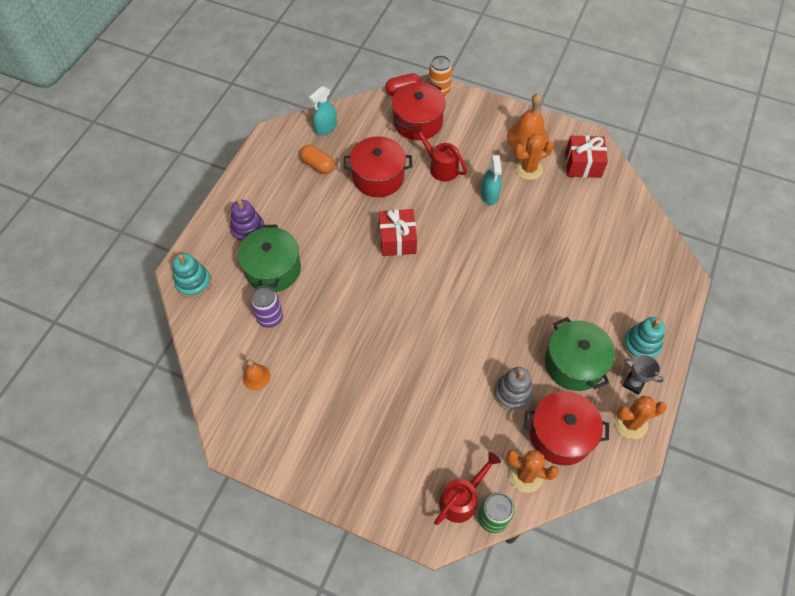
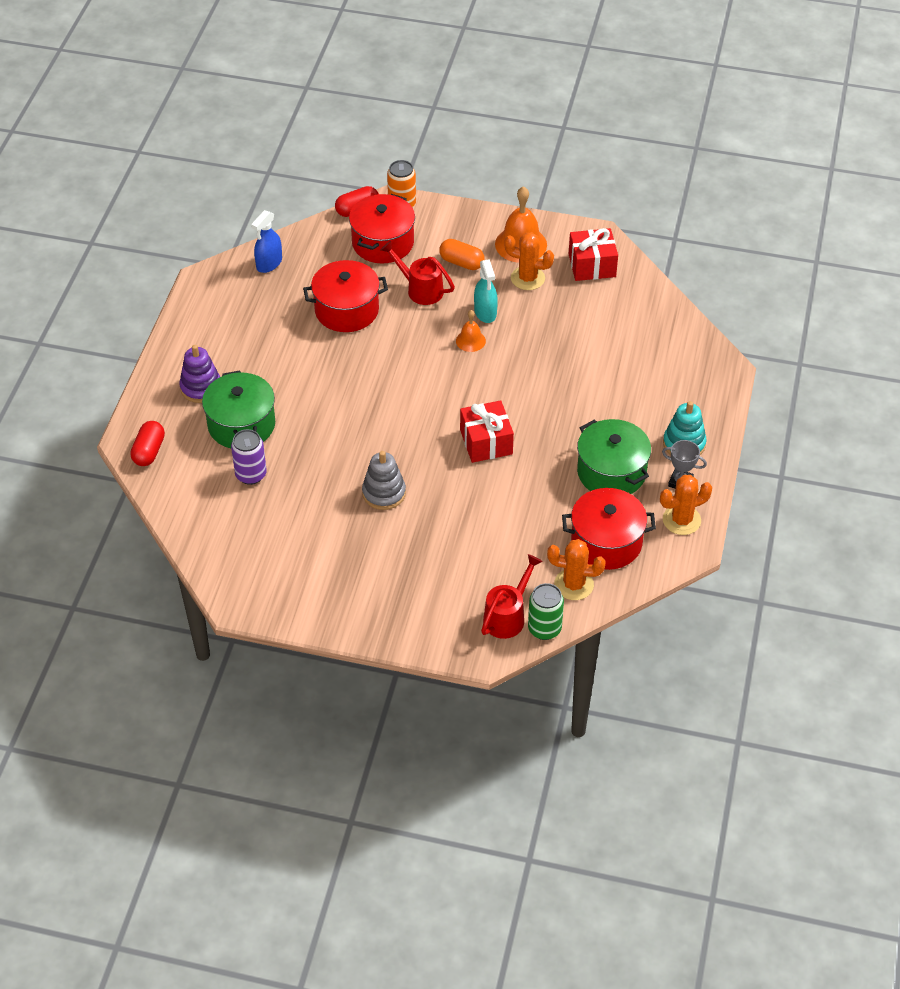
camera: 10 degrees left, 10 degrees down
(193, 283) = (149, 451): turquoise stacking toy -> red capsule
(256, 377) = (249, 535): orange bell -> orange bell (470, 341)
(318, 165) = (269, 306): orange capsule -> orange capsule (461, 262)
(325, 128) = (269, 263): turquoise spray bottle -> blue spray bottle
(397, 240) = (384, 374): red gift -> red gift (486, 442)
(512, 393) = (547, 511): grey stacking toy -> grey stacking toy (384, 493)
(528, 169) = (527, 278): orange cactus -> orange cactus turned 45 degrees clockwise

